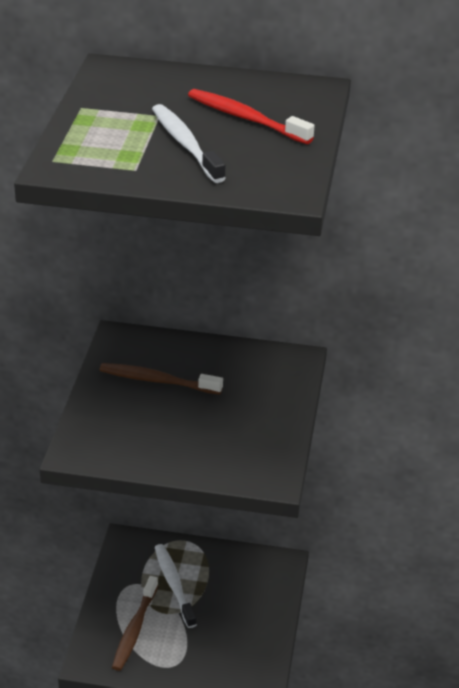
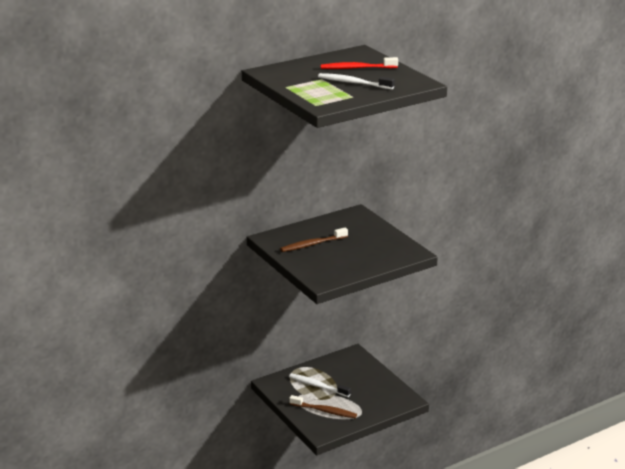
camera: 40 degrees left, 10 degrees down
(134, 629) = (324, 411): brown toothbrush -> brown toothbrush turned 45 degrees counterclockwise

